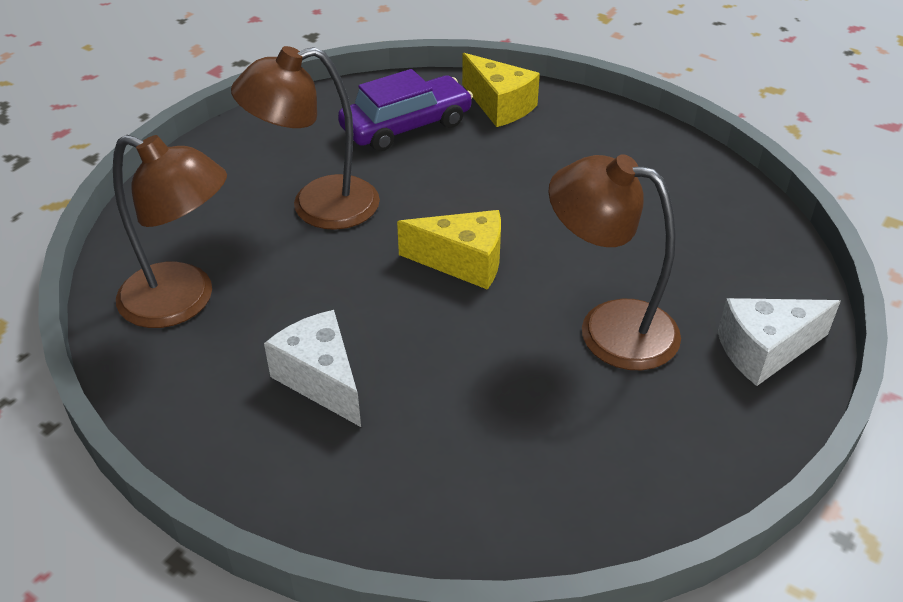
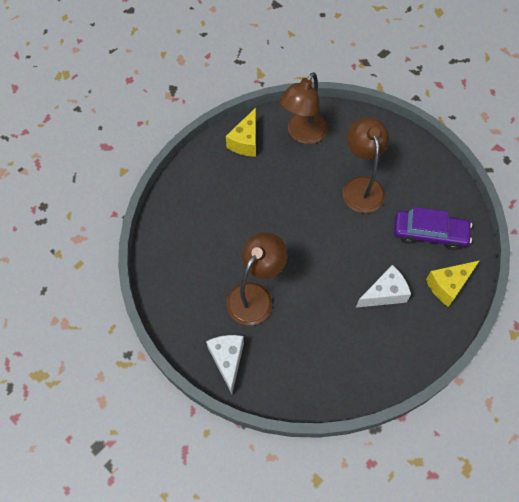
camera: 100 degrees right, 20 degrees up
(321, 379) = (248, 180): white cheese -> white cheese (384, 293)
(406, 126) = (429, 233): purple car -> purple car turned 60 degrees counterclockwise
(463, 262) = (311, 243): yellow cheese -> yellow cheese (245, 141)

